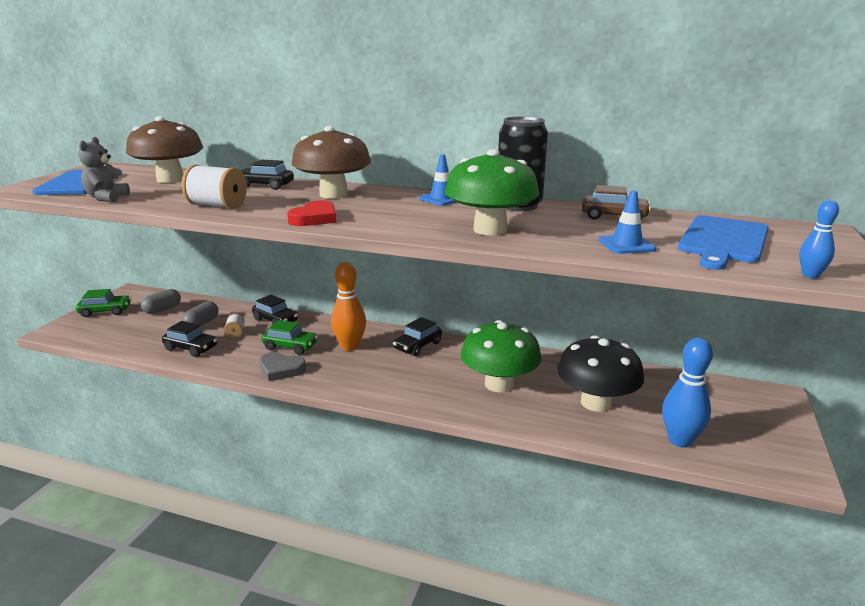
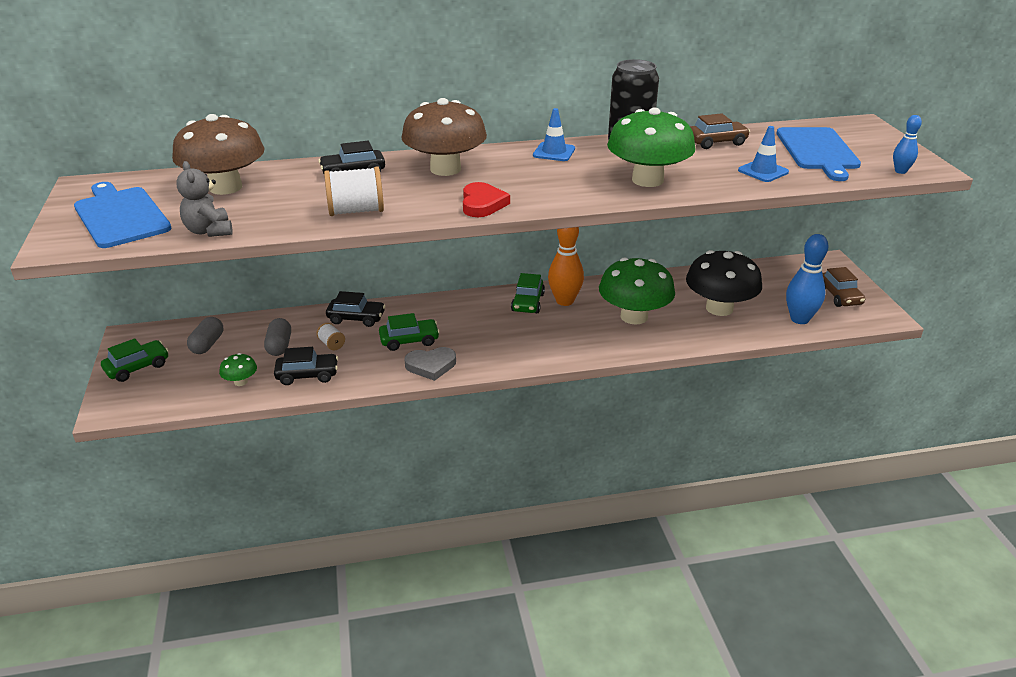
camera: 30 degrees left, 10 degrees up
(146, 339) = (241, 382): none -> green mushroom
(350, 346) = (467, 322): orange bowling pin -> orange bowling pin (564, 301)
(417, 346) = (528, 302): black car -> green car
(756, 433) = (839, 296): none -> brown car

